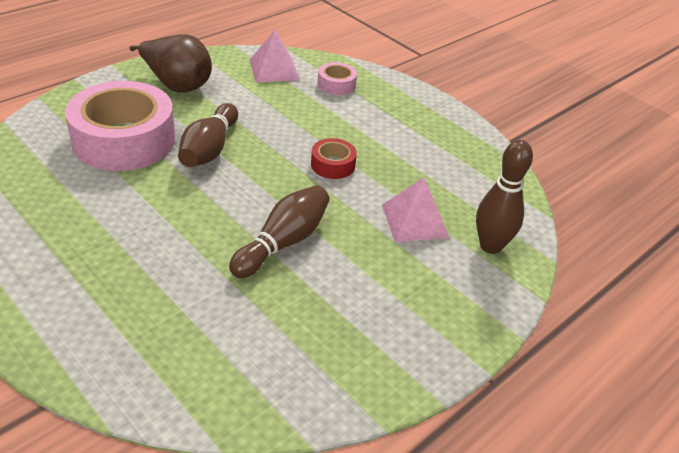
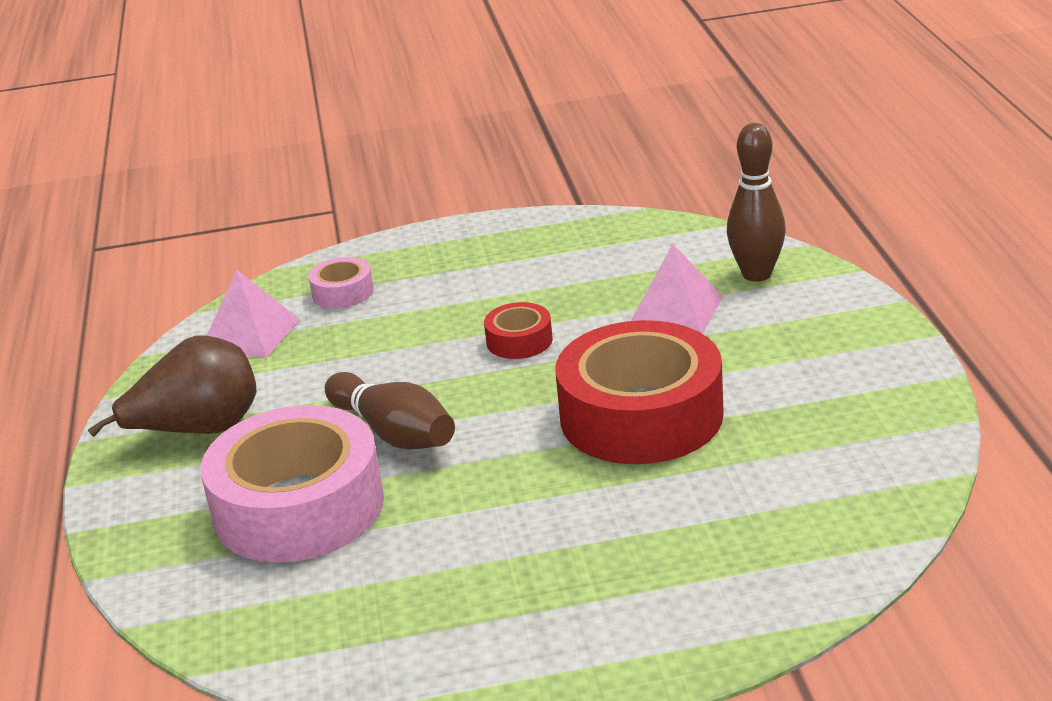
camera: 50 degrees left, 10 degrees down
(283, 243) = (641, 415): brown bowling pin -> red tape

